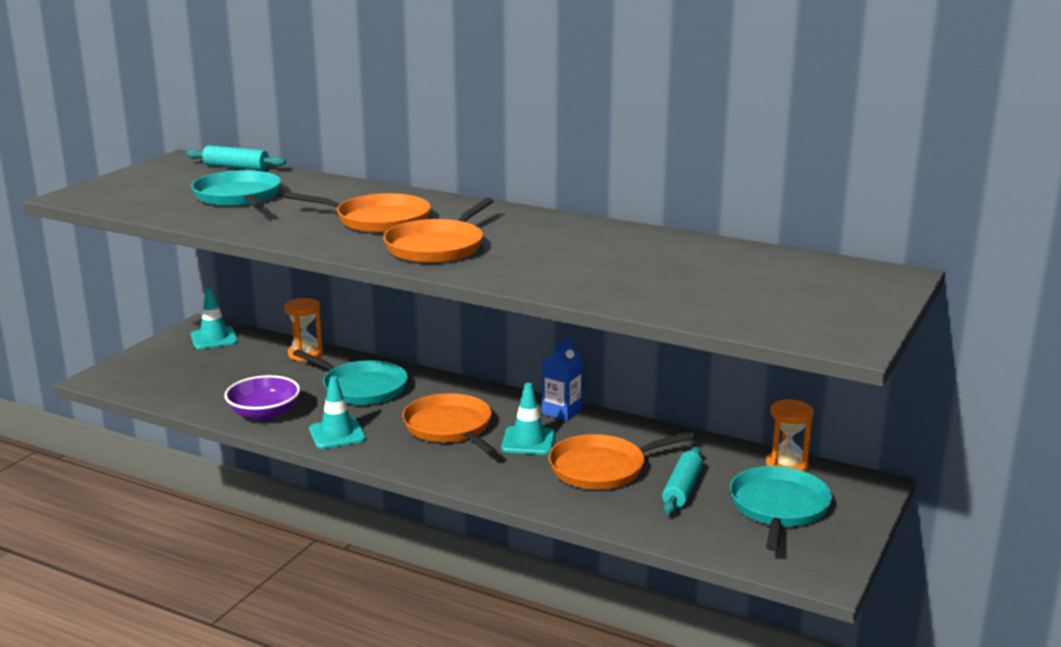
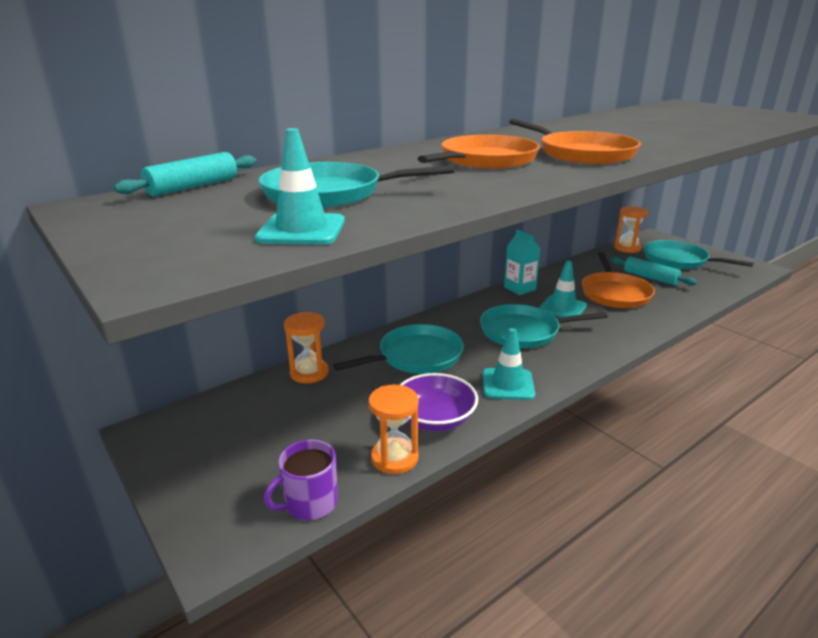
camera: 65 degrees left, 5 degrees up
(147, 393) = (310, 503): none -> purple mug
(206, 409) = (394, 458): none -> orange hourglass
(214, 338) = (198, 426): turquoise traffic cone -> turquoise traffic cone (301, 230)
(450, 428) = (523, 331): orange pan -> turquoise pan
(561, 411) = (519, 288): blue carton -> turquoise carton

